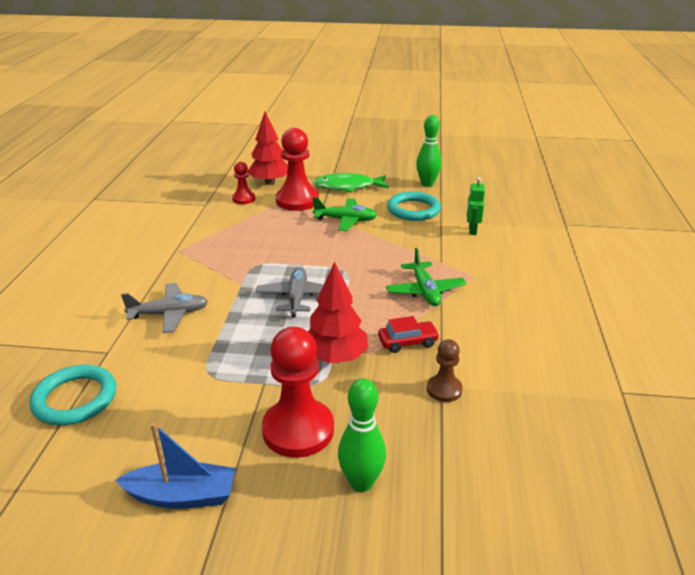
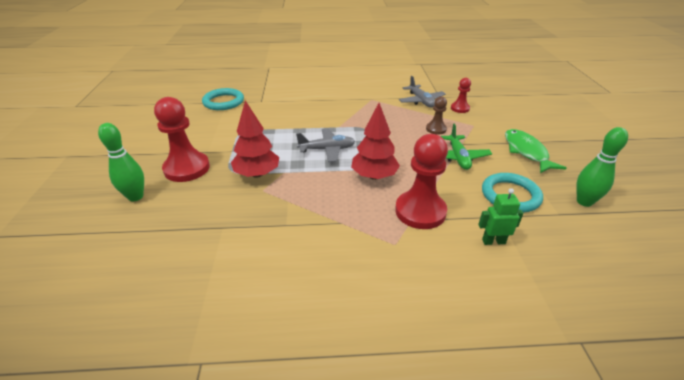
camera: 80 degrees right, 5 degrees up
(169, 314) = (298, 110): grey plane -> grey plane (421, 101)
(182, 496) = (147, 141): blue boat -> none
(270, 182) = (498, 114): red tree -> red tree (374, 176)
(297, 201) = (475, 130): red pawn -> red pawn (420, 211)
(408, 342) = (277, 206): red car -> none
(425, 291) = (355, 211): green plane -> none
(444, 389) = (217, 229): brown pawn -> brown pawn (436, 129)

